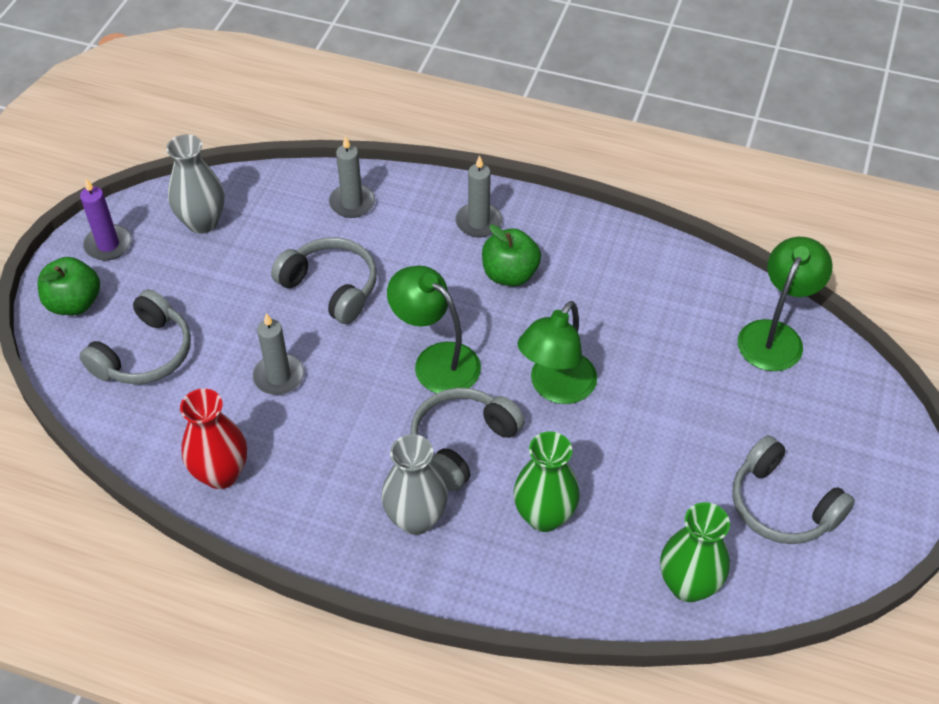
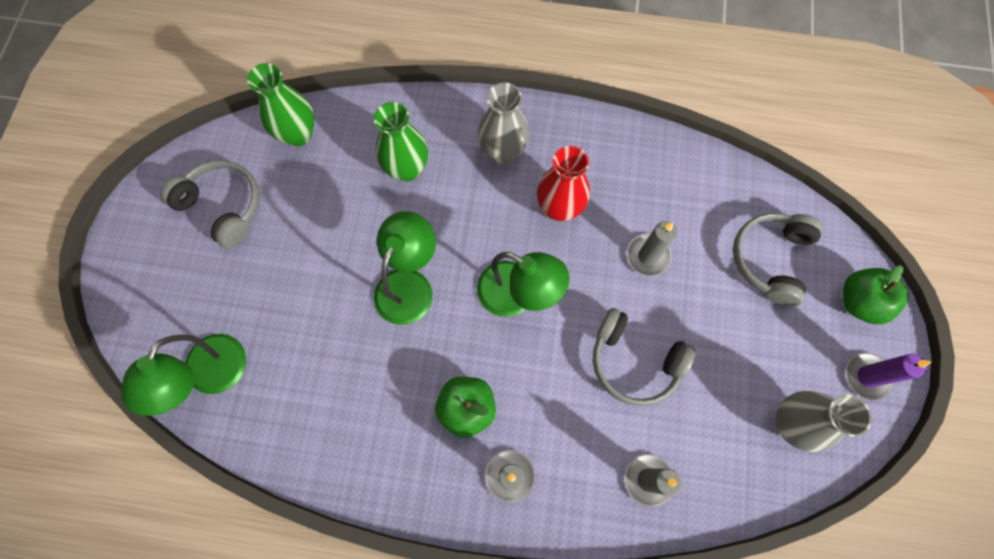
camera: 170 degrees right, 20 degrees up
(221, 474) = (660, 163): red vase -> red vase (559, 208)
(462, 443) = (480, 219): grey headphones -> none

